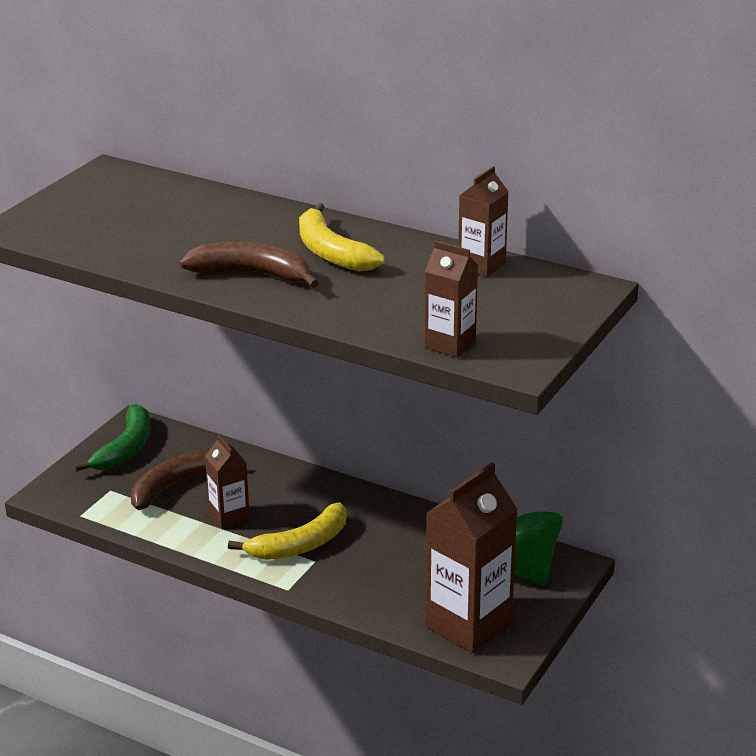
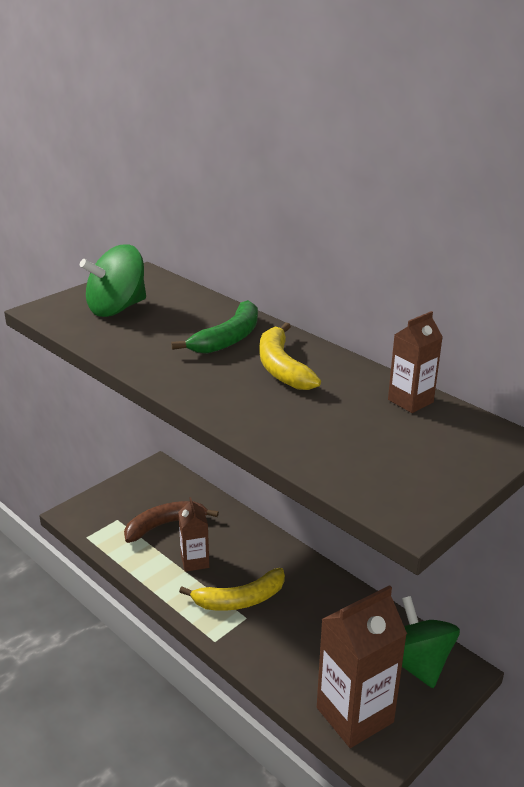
camera: 15 degrees right, 0 degrees up
(103, 214) = (117, 308): none -> green spinning top
(125, 448) = (143, 486): green banana -> green banana (228, 338)
(252, 274) = (205, 378): brown banana -> none
(450, 344) = (350, 480): brown carton -> none

